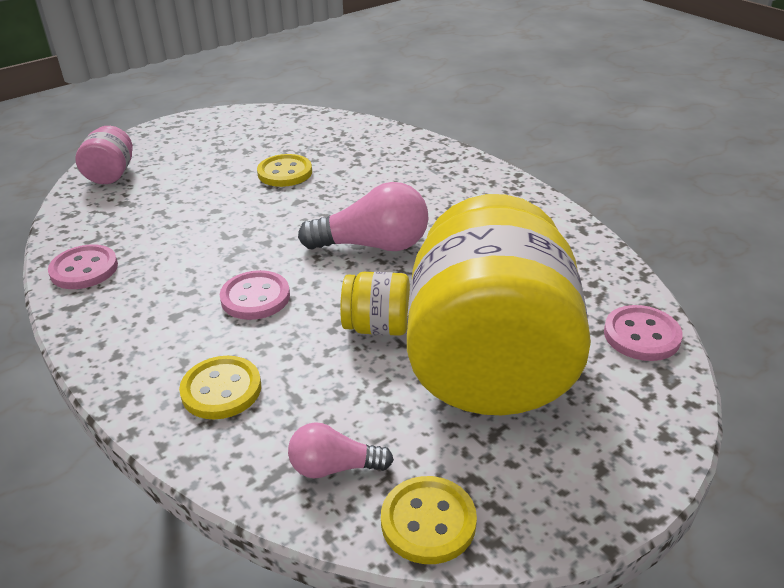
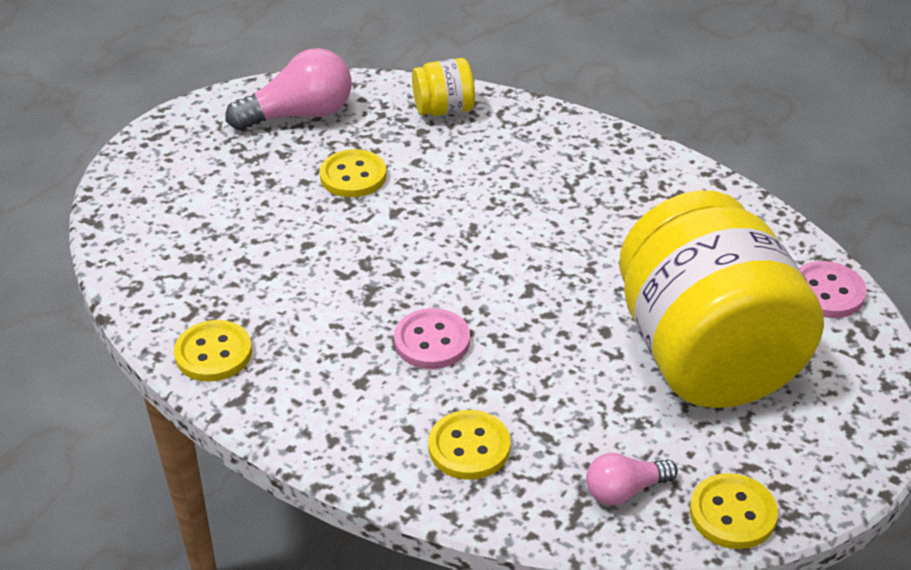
camera: 20 degrees left, 5 degrees up
(84, 269) = (213, 353): pink button -> yellow button
(111, 174) = (138, 222): pink jar -> none
(373, 245) = (515, 251): pink light bulb -> pink light bulb (299, 114)
(377, 327) = (578, 343): yellow jar -> yellow jar (444, 109)

